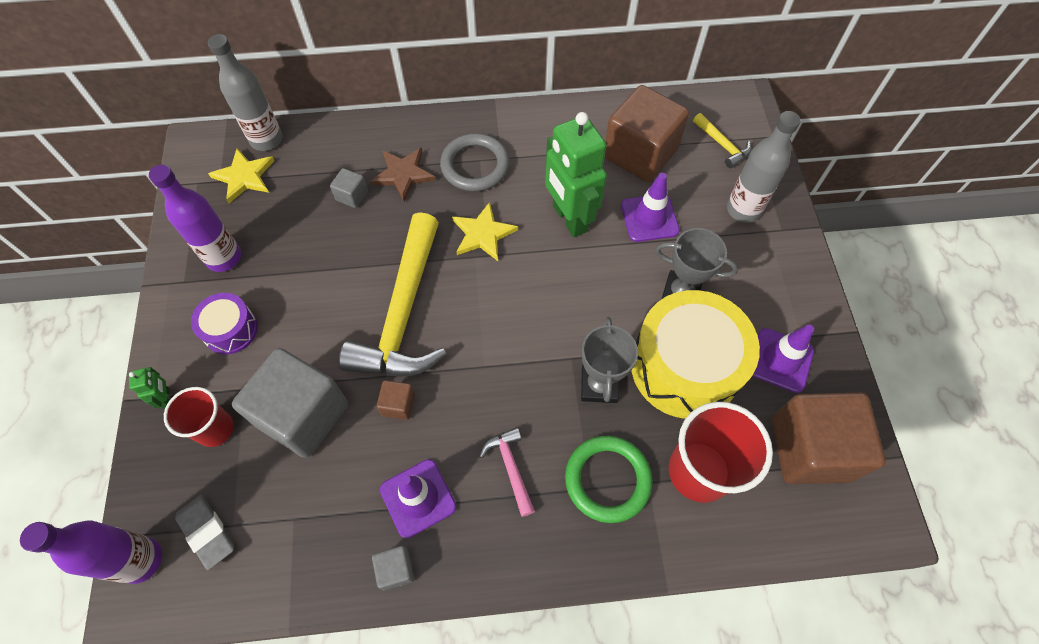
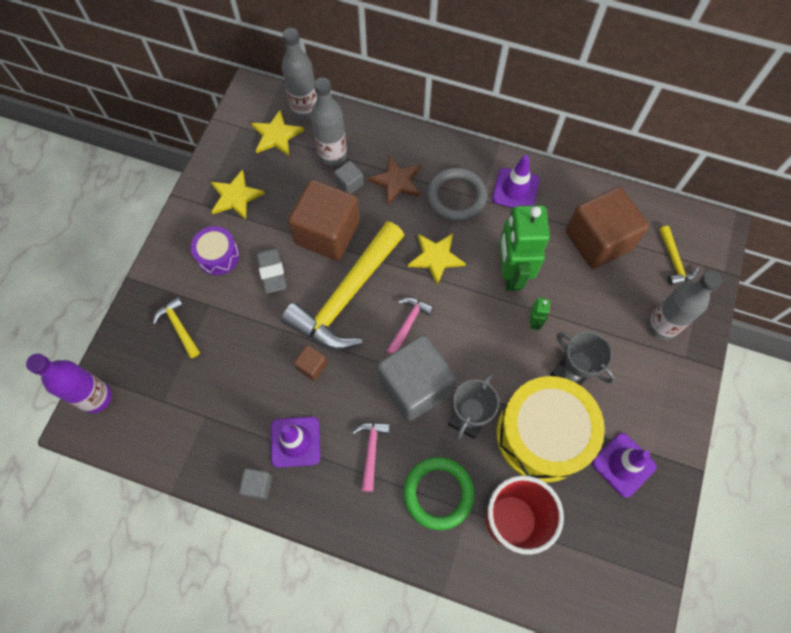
camera: 25 degrees right, 5 degrees up
(166, 398) = (155, 288): green robot -> green robot (534, 321)
(207, 532) = (145, 398): grey eraser -> grey eraser (272, 271)
(215, 429) = (178, 326): red cup -> yellow hammer
(224, 258) = (235, 196): purple bottle -> yellow star
(303, 415) = (242, 343): grey cube -> grey cube (415, 386)
(319, 174) = (332, 155): none -> grey bottle
(486, 313) = (408, 323): none -> pink hammer
(649, 218) = (577, 300): purple traffic cone -> purple traffic cone (515, 189)
(810, 449) = (609, 545): brown cube -> brown cube (327, 233)

